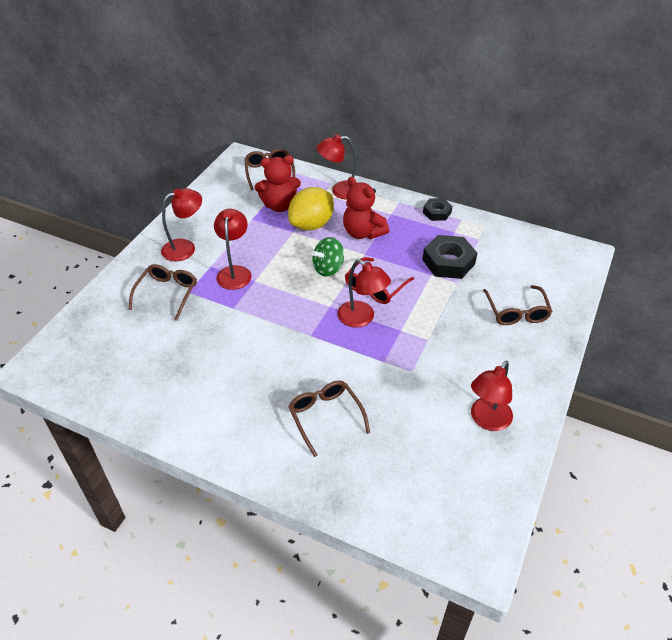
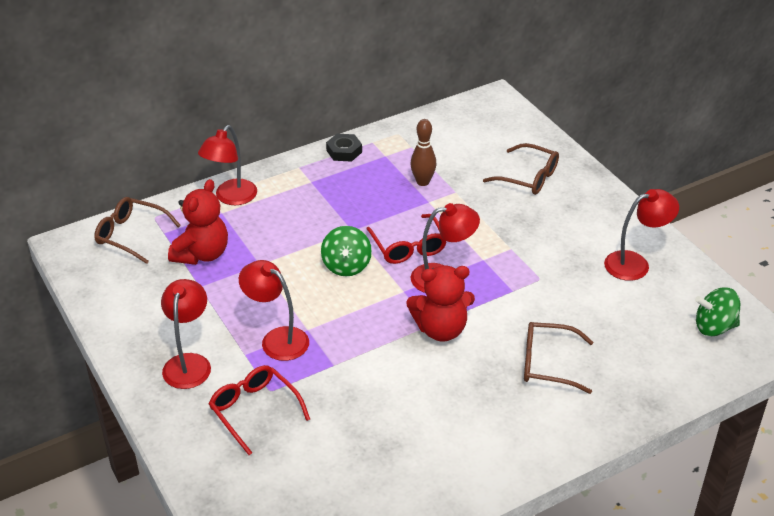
camera: 55 degrees left, 5 degrees down
(167, 293) = (254, 411): brown glasses -> red glasses
(311, 225) = (263, 245): yellow lemon -> none
(363, 233) = (318, 215): red teddy bear -> red teddy bear (441, 329)
(448, 262) = (423, 182): black nut -> brown bowling pin
(463, 509) = (714, 327): none -> green spinning top
(487, 420) = (635, 263): red lamp -> red lamp turned 90 degrees counterclockwise

